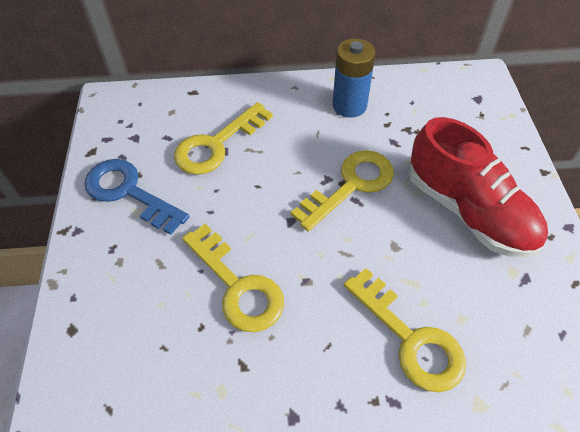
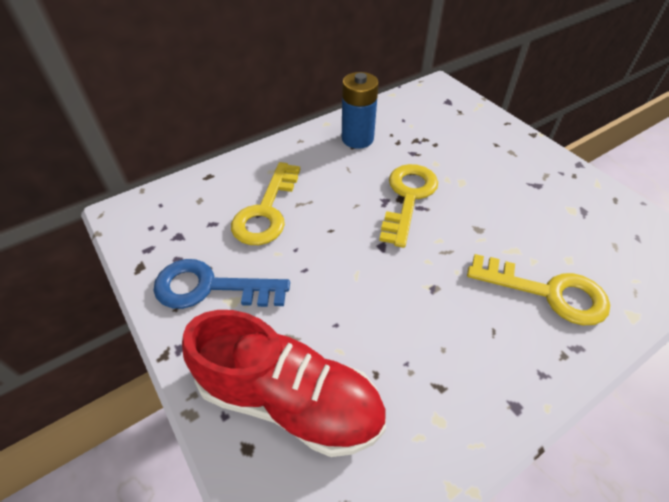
camera: 30 degrees left, 5 degrees down
(238, 286) = (381, 321): yellow key -> none
(468, 210) = (507, 180): red shoe -> red shoe (289, 400)

